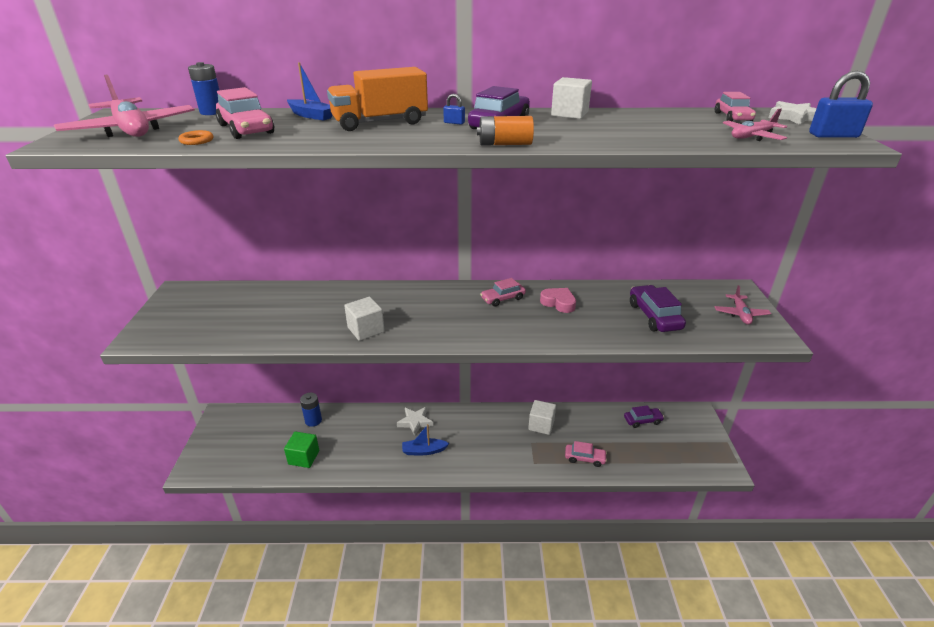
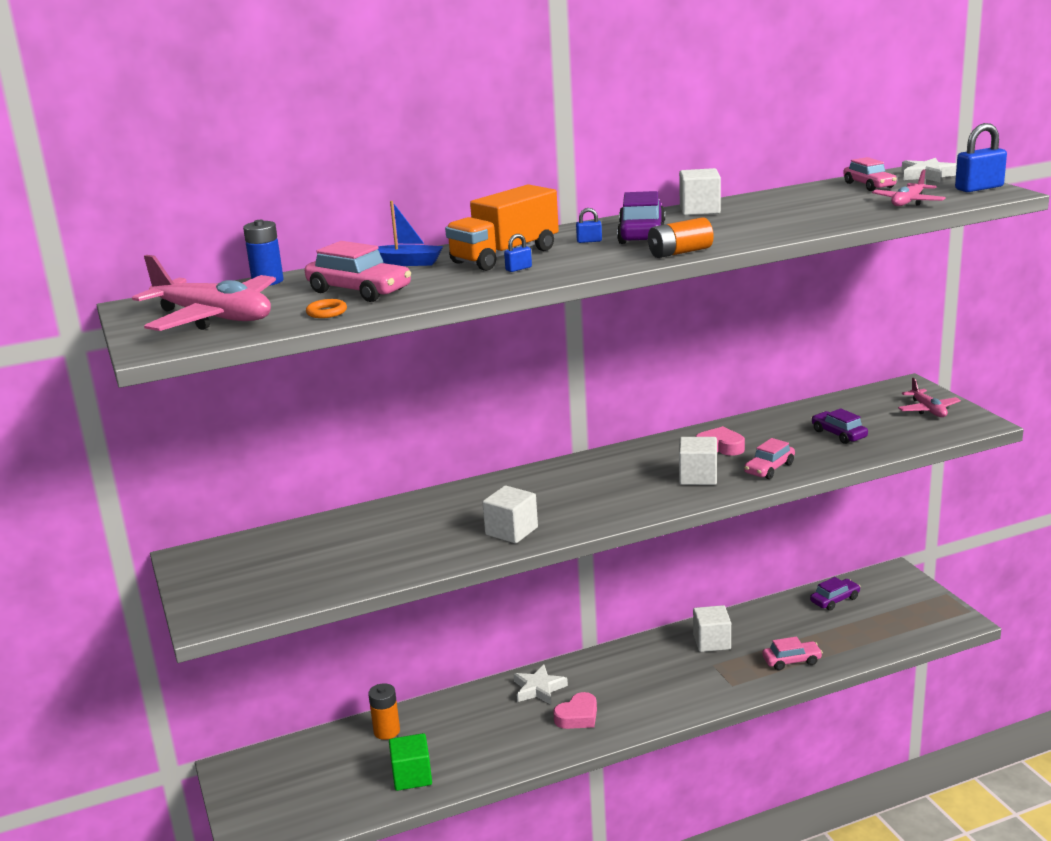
camera: 20 degrees left, 10 degrees down
(313, 420) = (387, 731): blue battery -> orange battery
(371, 134) = (518, 269): none -> blue padlock
(424, 451) = (578, 716): blue boat -> pink heart
(503, 298) = (649, 459): pink car -> pink car (769, 468)
(523, 323) = (698, 477): none -> white cube
(654, 316) = (839, 434): purple car -> purple car, size x0.66

